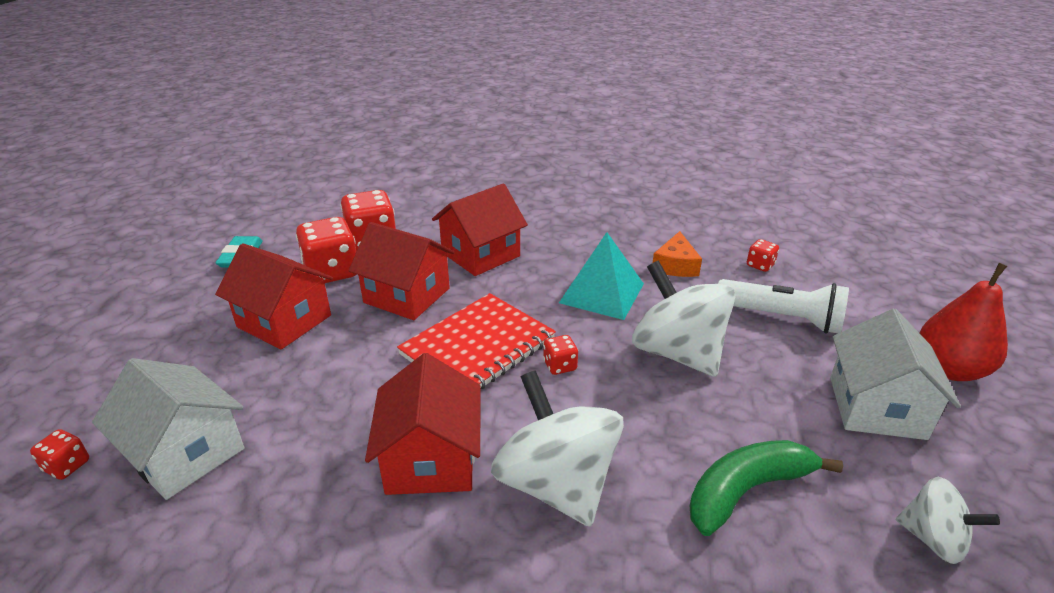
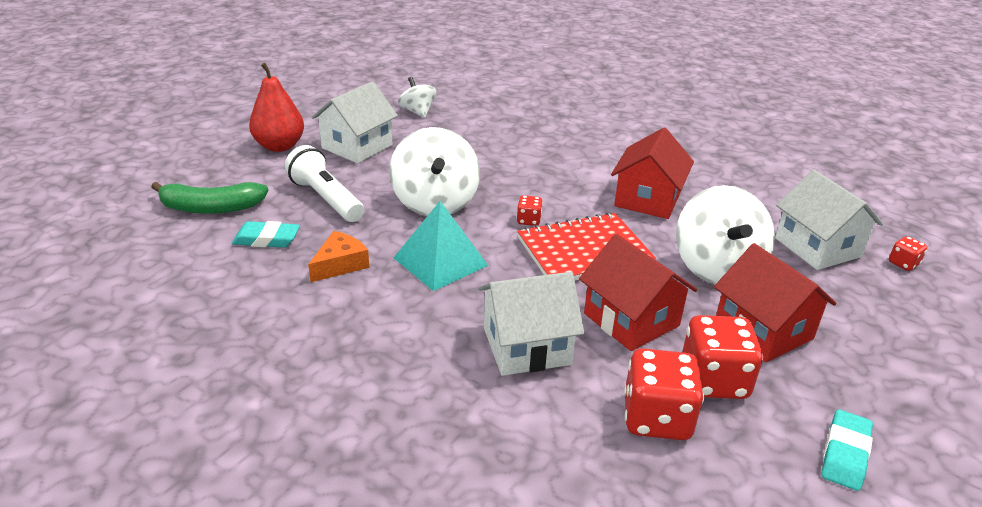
camera: 155 degrees left, 0 degrees up
(481, 254) = (526, 346): red house -> white house
(556, 484) = (578, 171): white spinning top -> white spinning top (717, 267)
(746, 490) = (479, 143): green banana -> green banana (211, 208)
(760, 265) = (267, 239): red dice -> turquoise eraser

